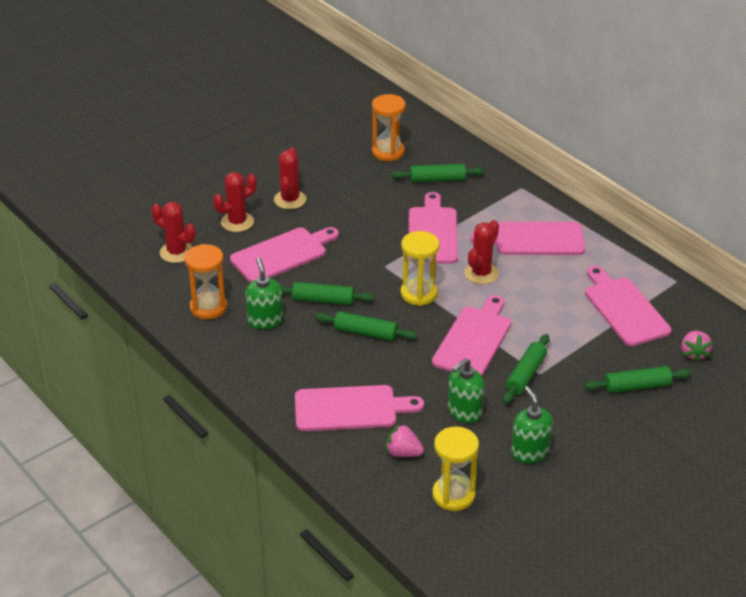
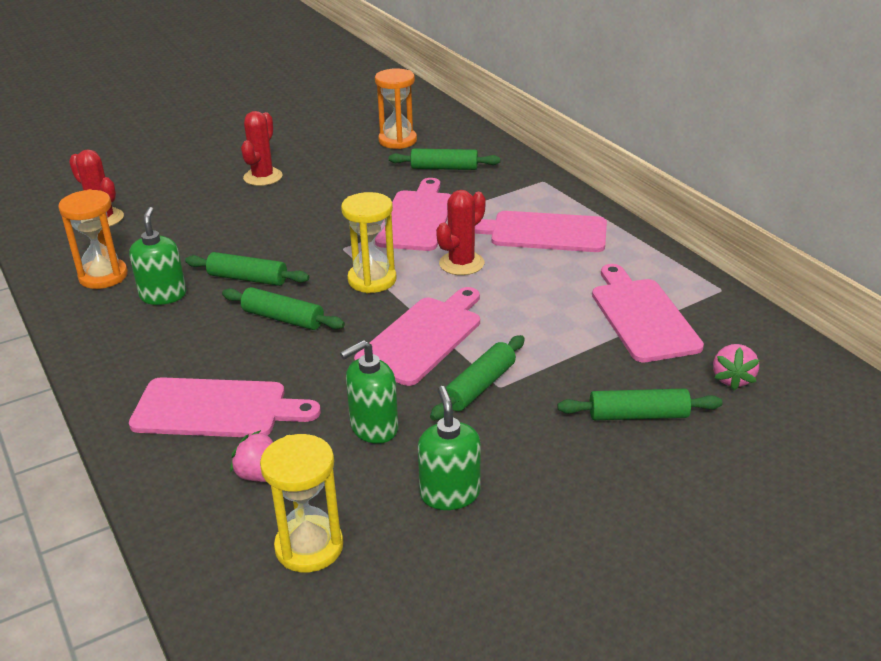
camera: 10 degrees right, 5 degrees down
(237, 222) = (190, 194): red cactus -> none
(282, 254) = (224, 228): pink cutting board -> none

